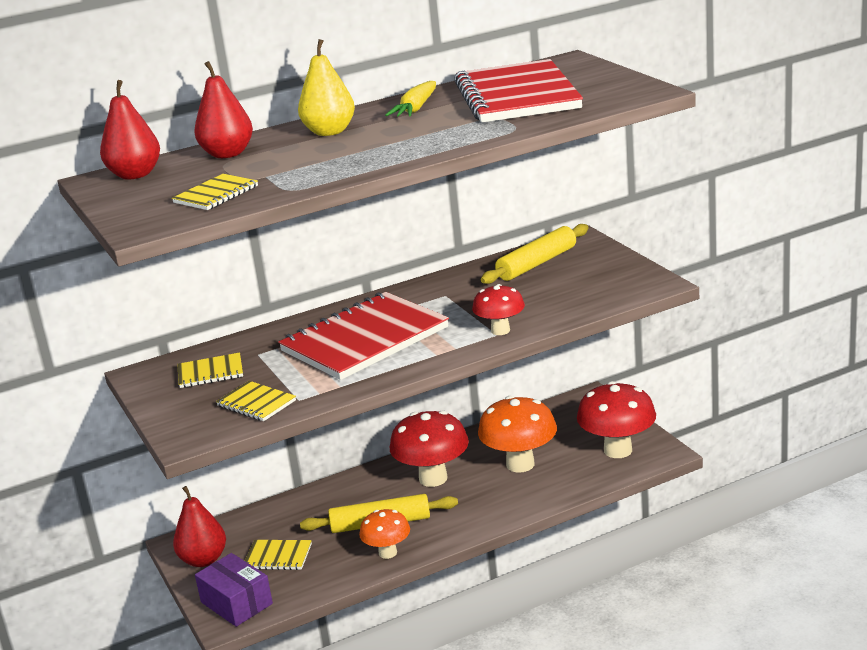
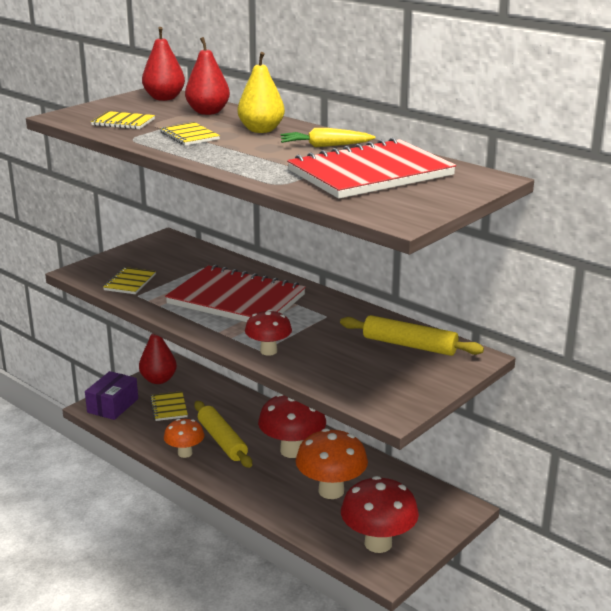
camera: 65 degrees right, 0 degrees up
(210, 373) = (172, 258): yellow notebook -> yellow notebook (189, 136)

